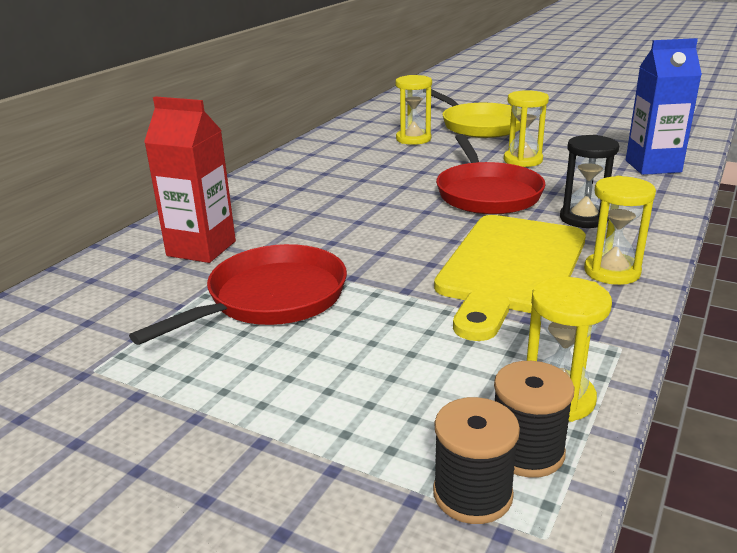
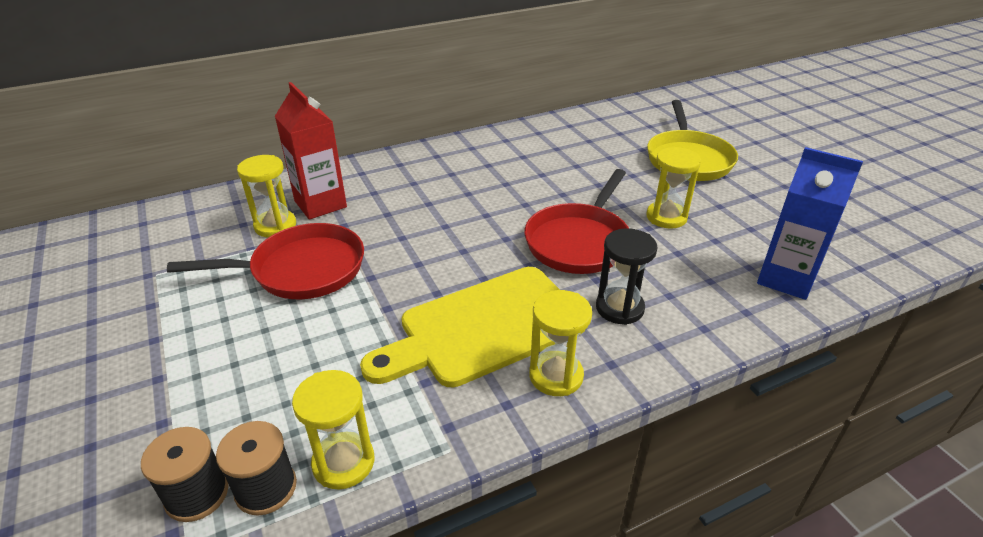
camera: 35 degrees right, 10 degrees up
(413, 139) = (606, 154): yellow hourglass -> yellow hourglass (275, 226)

